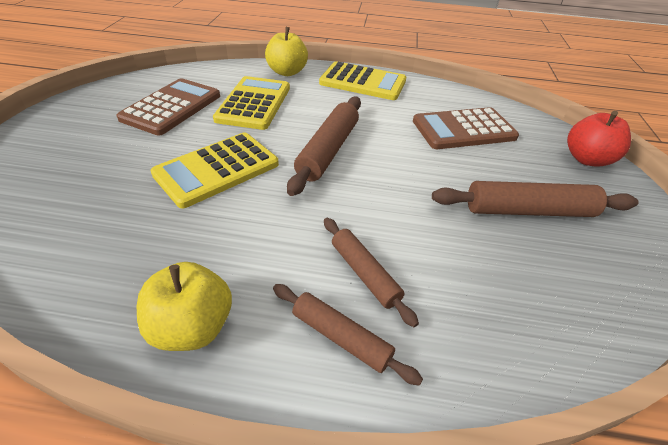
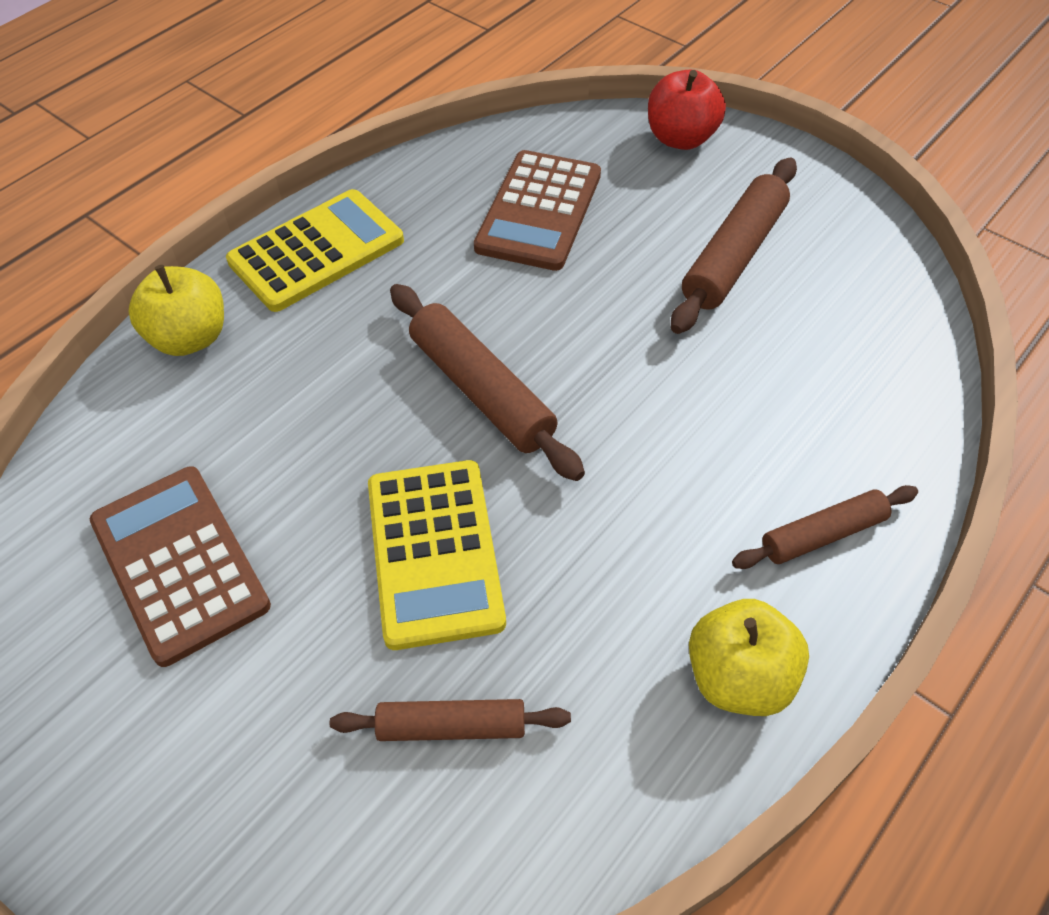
camera: 55 degrees left, 10 degrees up
(254, 103) = (267, 431): yellow calculator -> none
(364, 273) = (746, 468): brown rolling pin -> brown rolling pin (451, 726)

